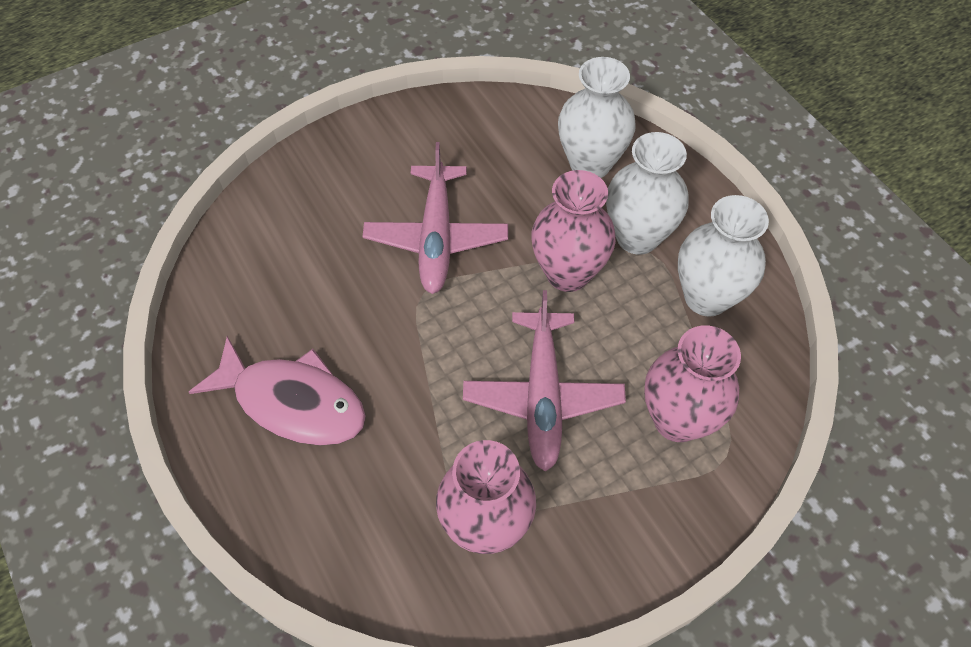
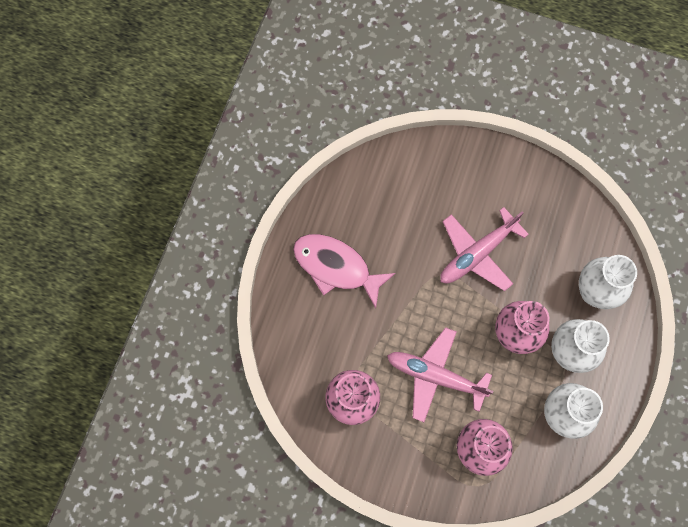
camera: 50 degrees right, 15 degrees up
(293, 402) = (336, 267): pink fish -> pink fish turned 135 degrees clockwise
(542, 395) = (436, 376): pink plane -> pink plane turned 60 degrees clockwise

